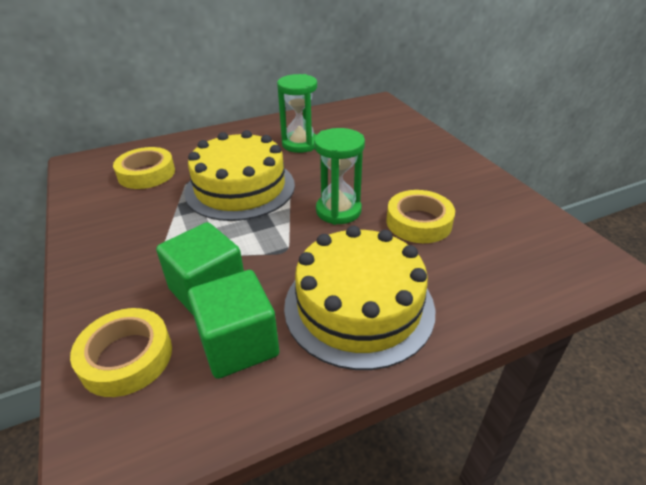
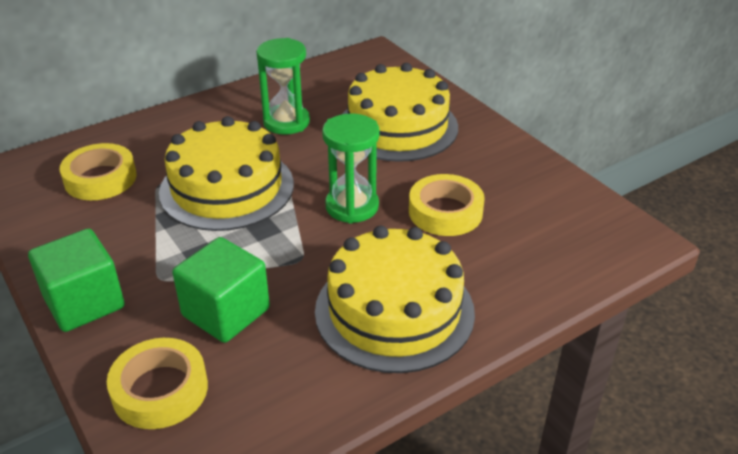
camera: 10 degrees left, 0 degrees up
(238, 344) = (276, 363): green cube -> green cube (84, 302)
(388, 153) = (398, 126): none -> yellow cake

